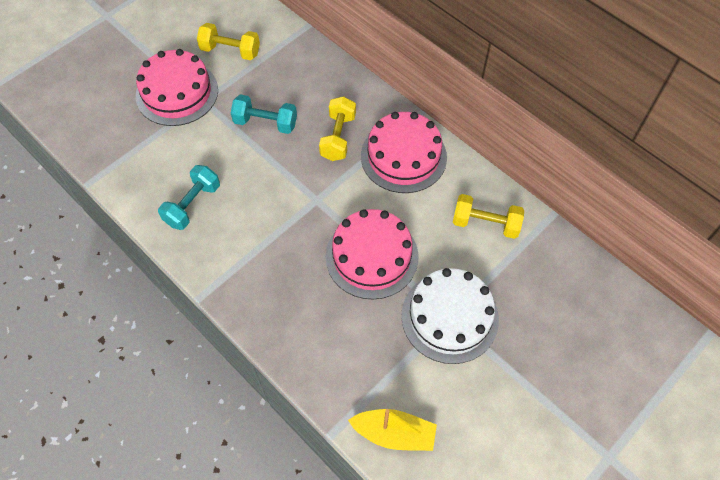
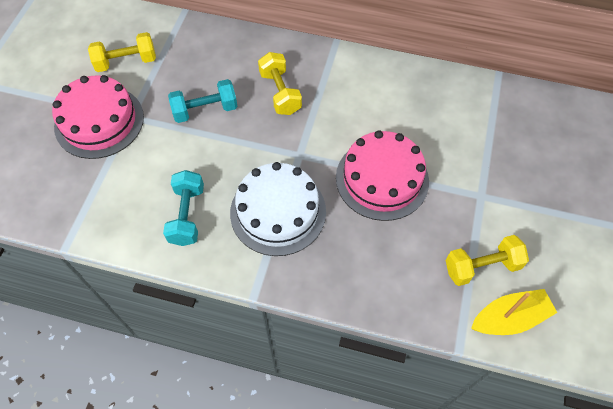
camera: 30 degrees left, 0 degrees up
(403, 156) = (348, 83): pink cake -> none
(449, 317) = (481, 196): white cake -> white cake (278, 212)
(485, 224) = (453, 106): yellow dumbbell -> yellow dumbbell (481, 267)

